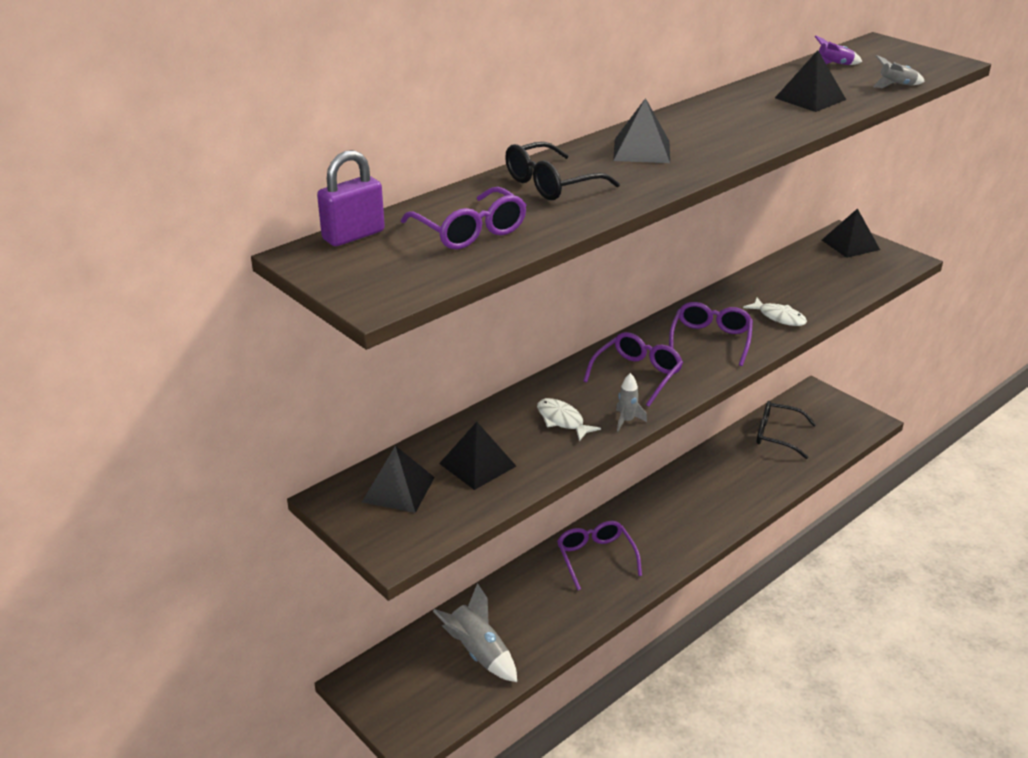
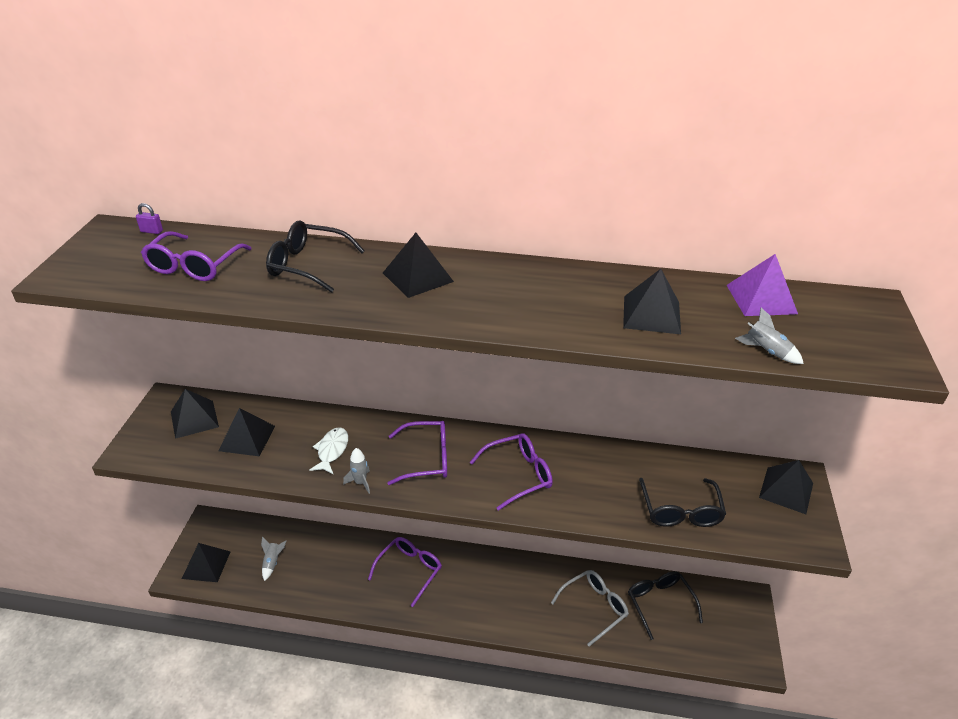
camera: 50 degrees right, 5 degrees up
(353, 235) = (151, 231): purple padlock -> purple padlock, size x0.46
(421, 709) = (206, 564): none -> black pyramid
(478, 652) = (272, 562): grey rocket -> grey rocket, size x0.54
(748, 470) = (594, 607): none -> grey glasses
(779, 317) = (600, 499): white fish -> none
(827, 292) = (680, 511): none -> black glasses
(834, 65) = (761, 299): purple rocket -> purple pyramid

